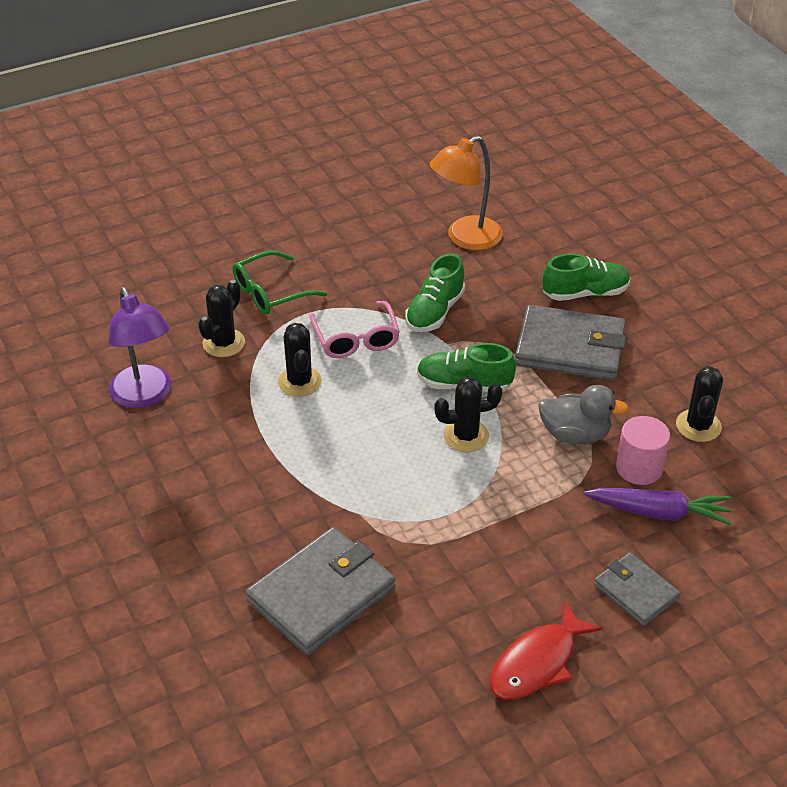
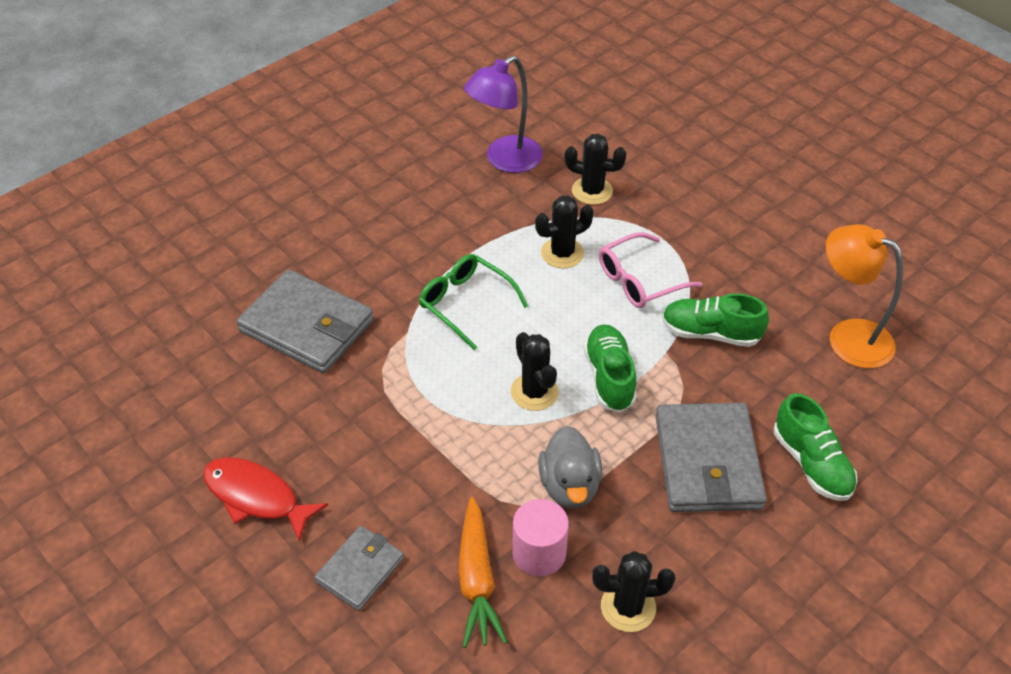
camera: 75 degrees right, 5 degrees up
(271, 292) = (677, 205): green glasses -> green glasses (466, 304)
(659, 512) = (477, 580): purple carrot -> orange carrot

